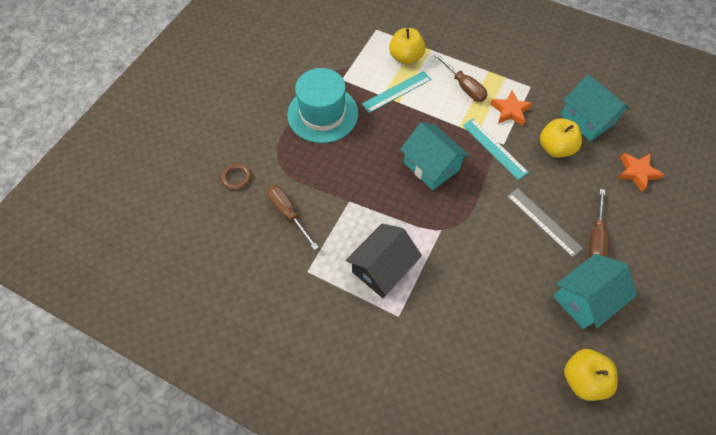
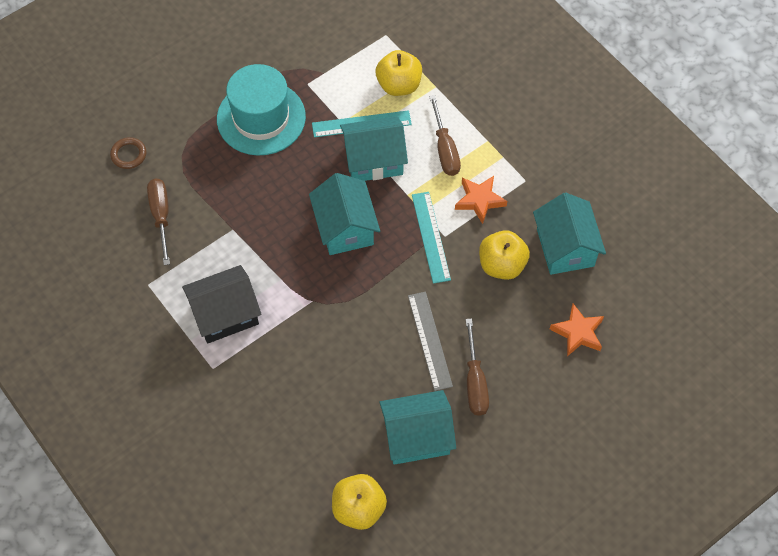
camera: 25 degrees right, 0 degrees up
(421, 112) = (374, 160): none -> turquoise house
(595, 238) = (475, 382): brown screwdriver -> brown screwdriver turned 45 degrees counterclockwise

